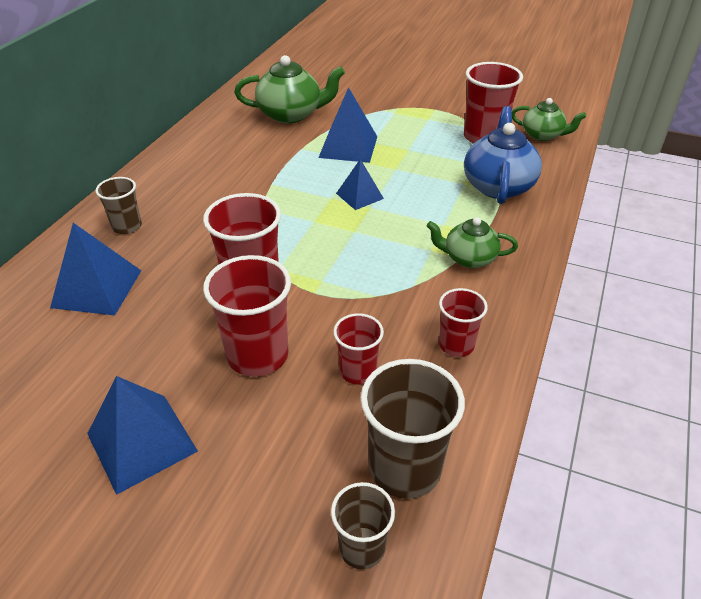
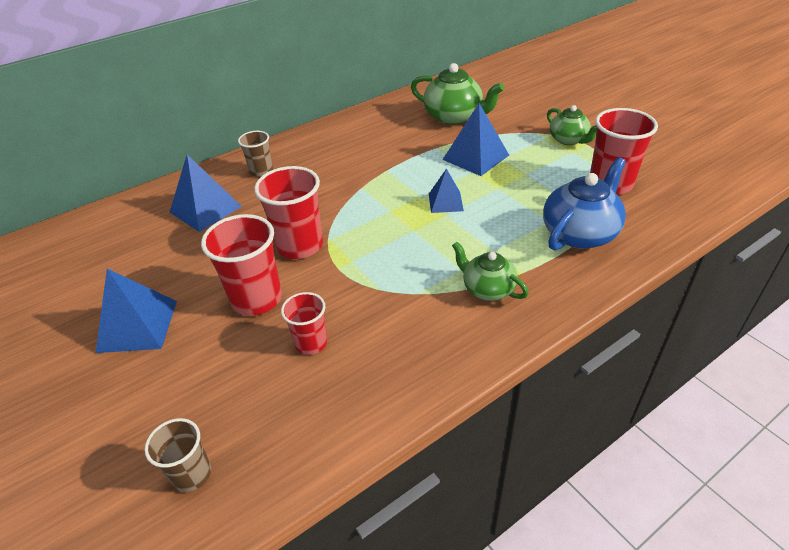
camera: 35 degrees right, 0 degrees up
(405, 468) = (273, 434): brown cup -> none
(456, 345) = (405, 358): red cup -> none
(542, 135) = (676, 199): green teapot -> green teapot (568, 140)

